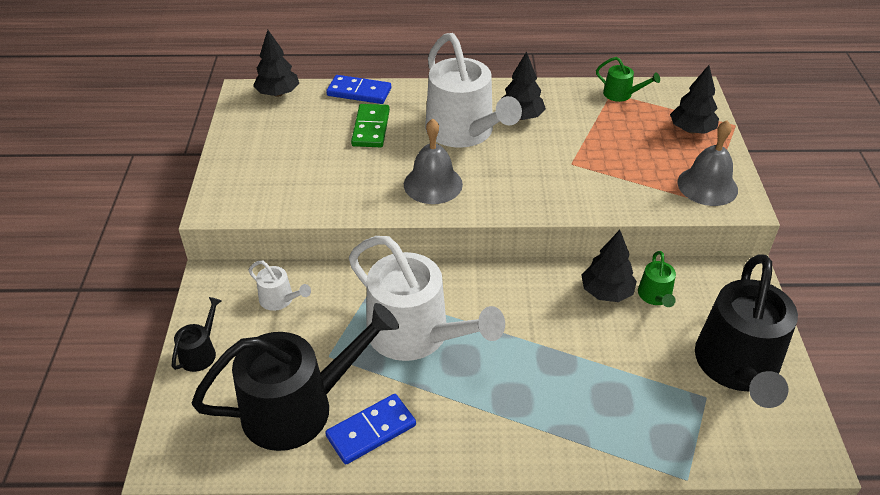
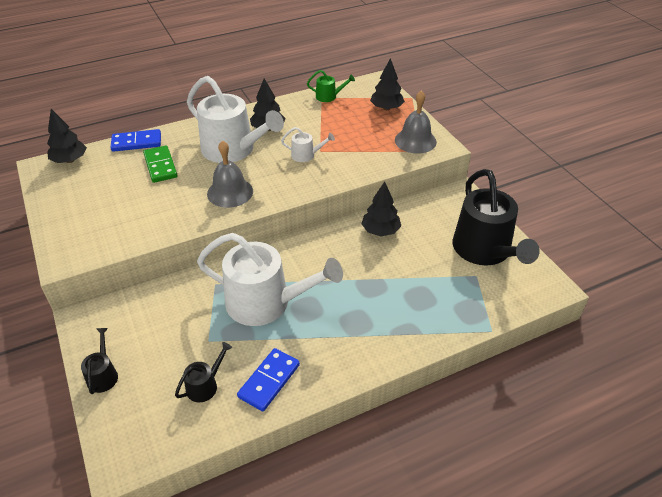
camera: 25 degrees left, 0 degrees up
(279, 299) = (147, 314): white watering can -> white watering can (306, 155)
(298, 407) = (205, 385): black watering can -> black watering can, size x0.43
(655, 296) = (413, 223): green watering can -> none

